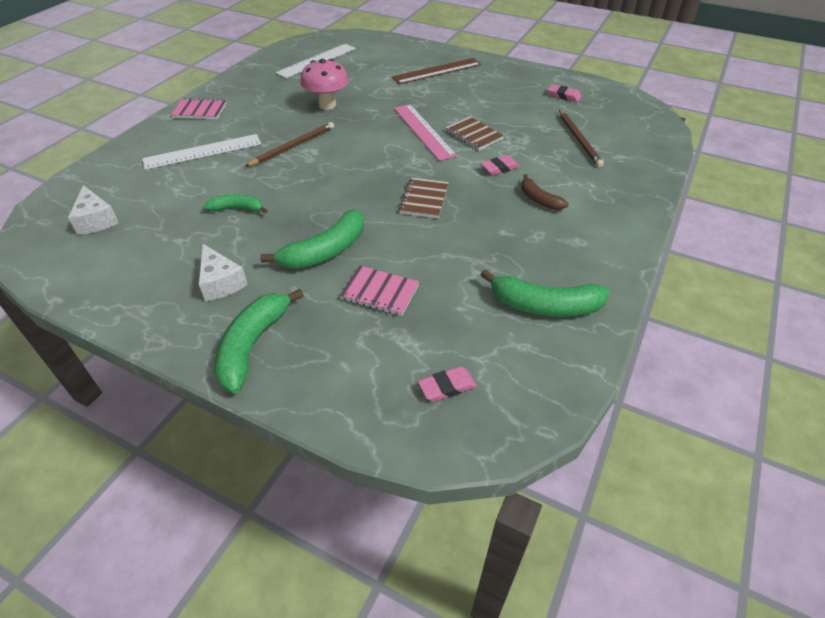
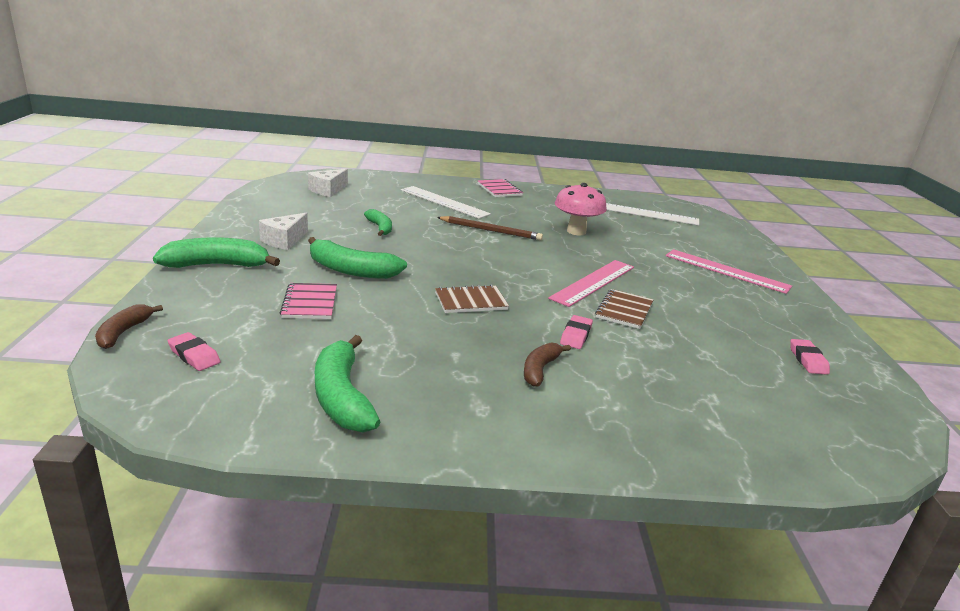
camera: 60 degrees right, 20 degrees down
(377, 438) = (124, 332): none -> brown banana
(437, 71) = (726, 271): brown ruler -> pink ruler
(499, 168) = (575, 335): pink eraser -> pink eraser turned 75 degrees clockwise
(579, 140) = (712, 384): brown pencil -> none

